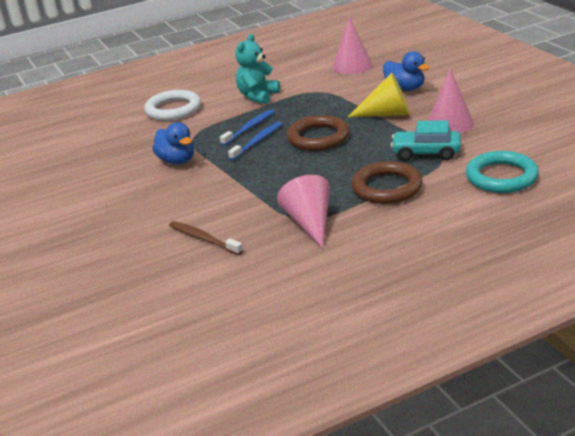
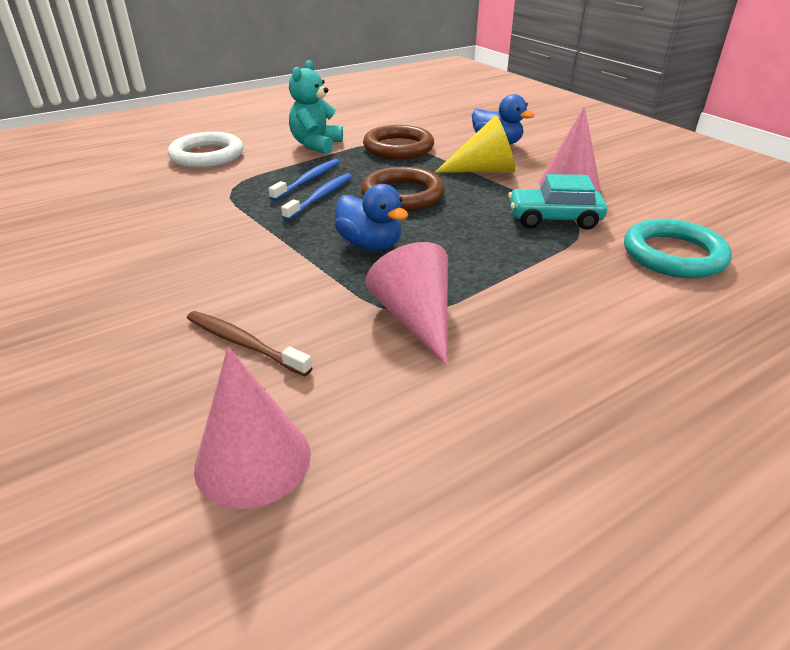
camera: 10 degrees left, 5 degrees up
(177, 161) = (208, 218): blue duck -> blue duck (370, 245)
(352, 66) = (425, 118): pink cone -> pink cone (253, 460)
(387, 187) = (517, 265): brown ring -> brown ring (398, 148)

